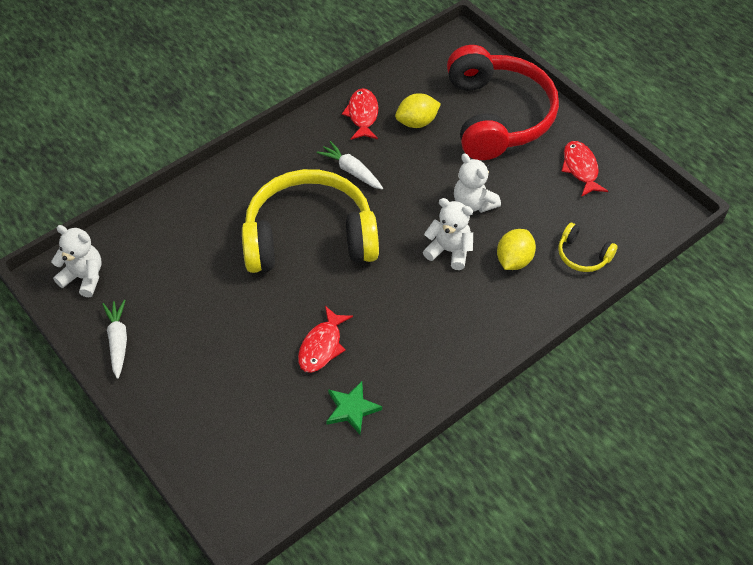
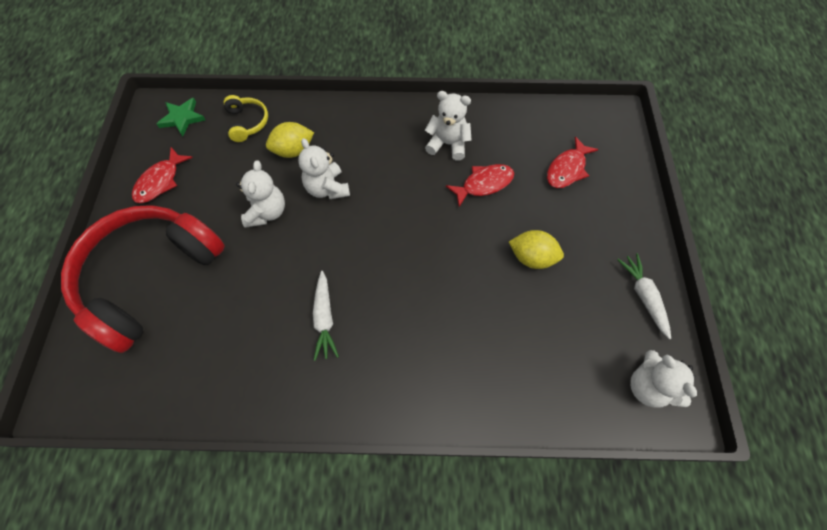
camera: 140 degrees left, 10 degrees up
(118, 341) = (643, 296): white carrot -> white carrot turned 135 degrees clockwise
(309, 237) = (418, 278): yellow headphones -> none
(352, 409) = (498, 133): green star -> green star (182, 118)
(362, 115) = (251, 378): red fish -> red fish (567, 169)
(388, 362) = (448, 144): none -> white teddy bear
(417, 122) = (217, 327): yellow lemon -> yellow lemon (532, 257)

